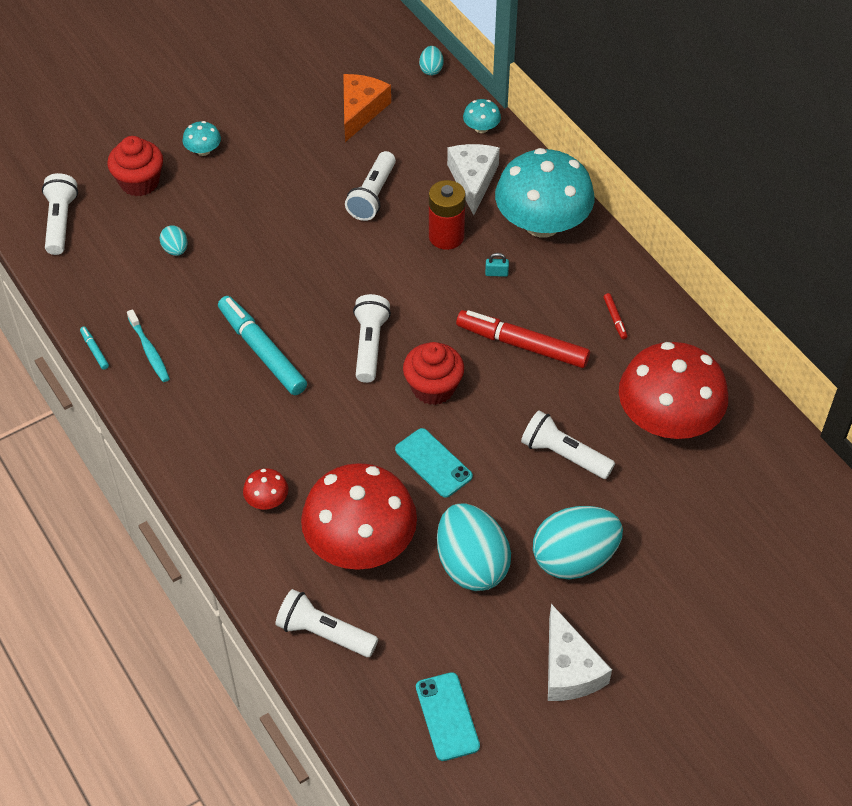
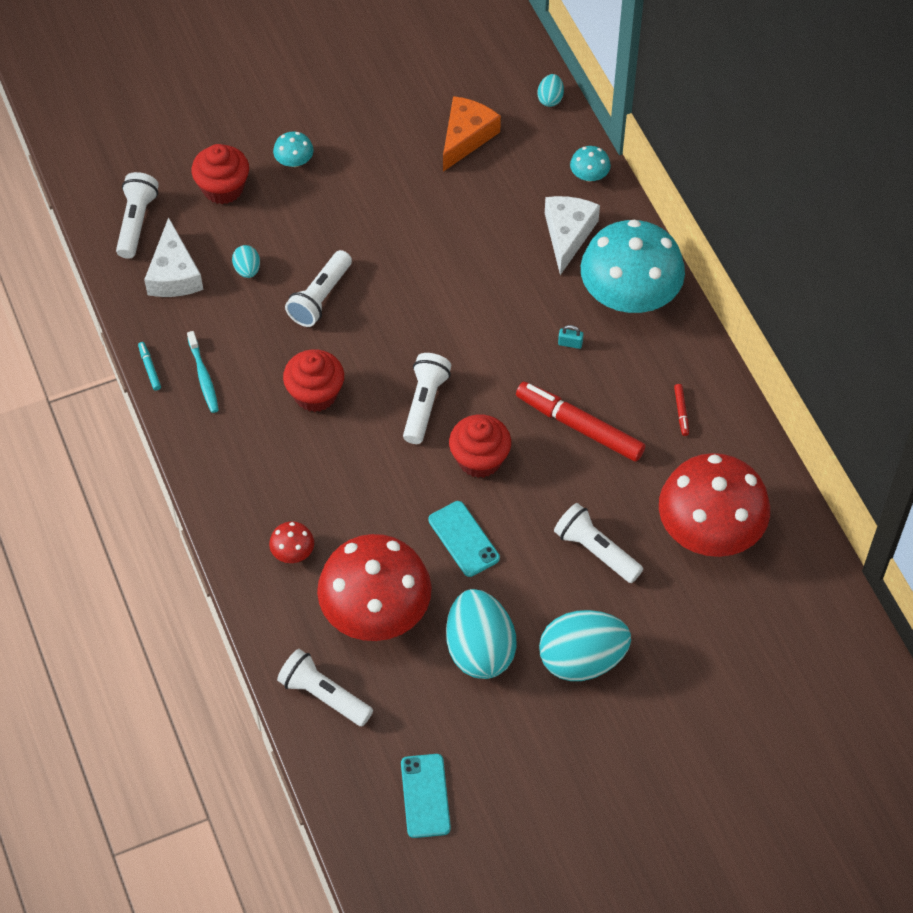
camera: 10 degrees right, 5 degrees up
(262, 351) = (315, 394): turquoise marker -> red cupcake
(373, 196) = (460, 237): white flashlight -> white flashlight (320, 298)
(446, 236) = (526, 295): red battery -> none
(569, 669) = (552, 769): white cheese -> white cheese (174, 274)

